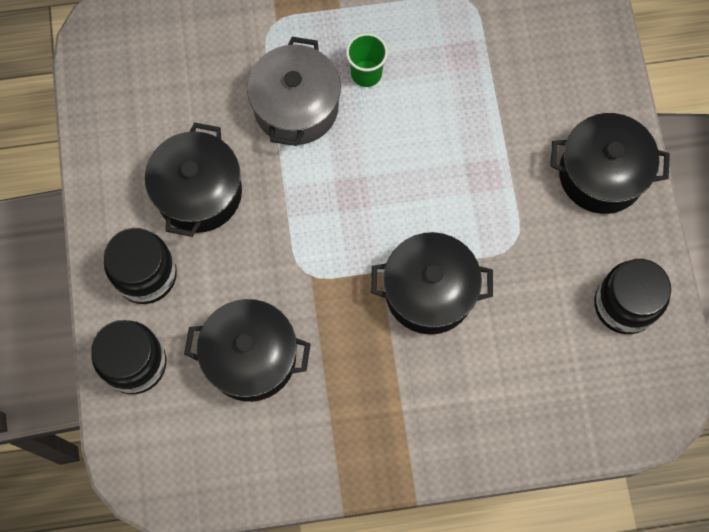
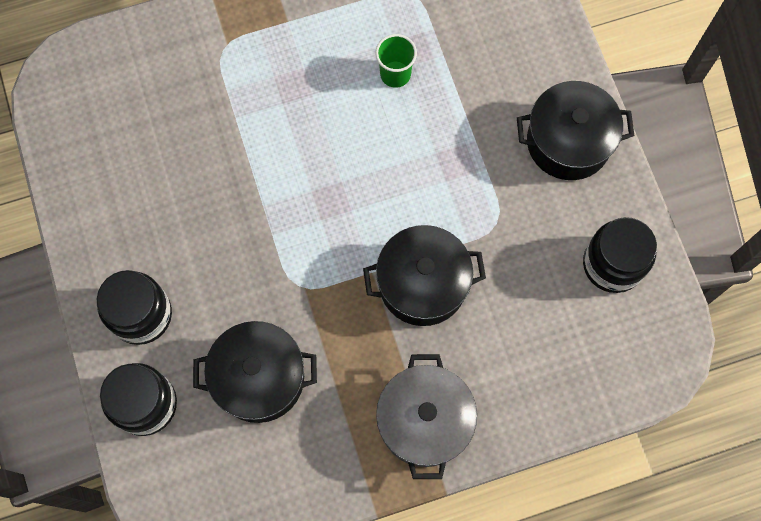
camera: 10 degrees left, 0 degrees up
(199, 192) = (180, 225): black pot -> none
(296, 107) = (261, 125): grey pot -> grey pot (424, 421)
(366, 73) = (324, 81): green cup -> green cup (395, 74)

